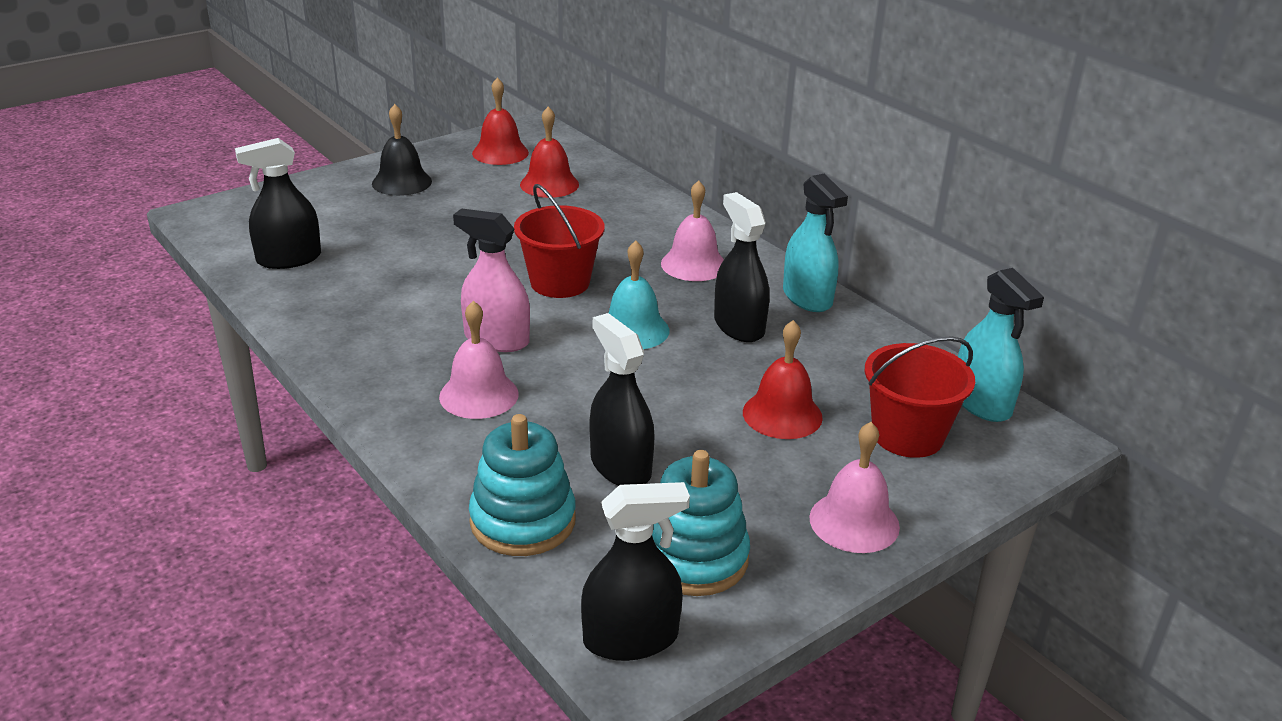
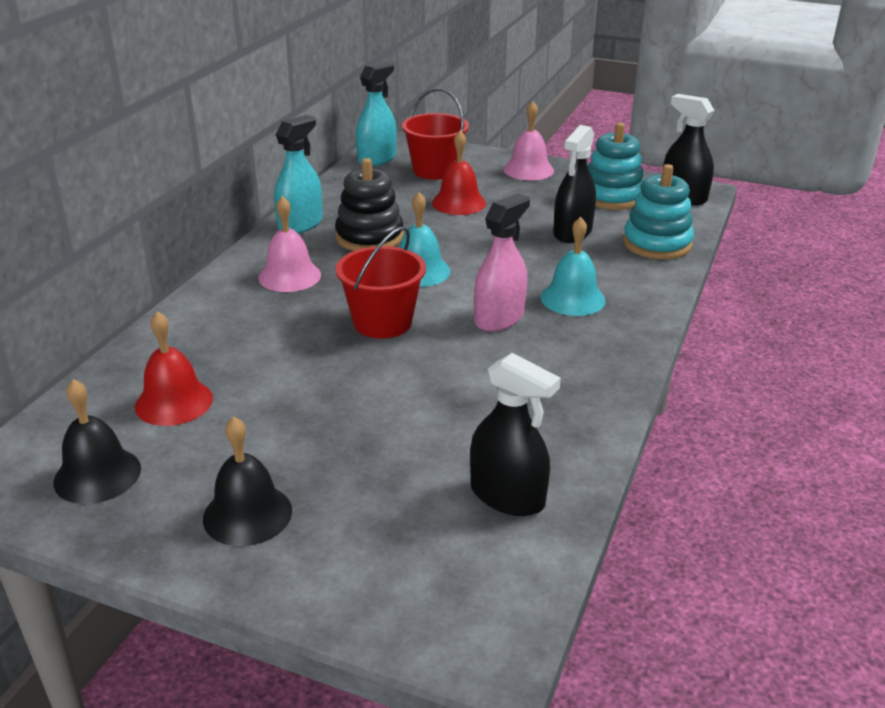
camera: 120 degrees left, 0 degrees up
(479, 395) = (572, 298): pink bell -> turquoise bell
(496, 339) = (499, 318): pink spray bottle -> pink spray bottle turned 135 degrees counterclockwise
(500, 153) = (97, 475): red bell -> black bell
(739, 326) = (369, 237): black spray bottle -> black stacking toy

